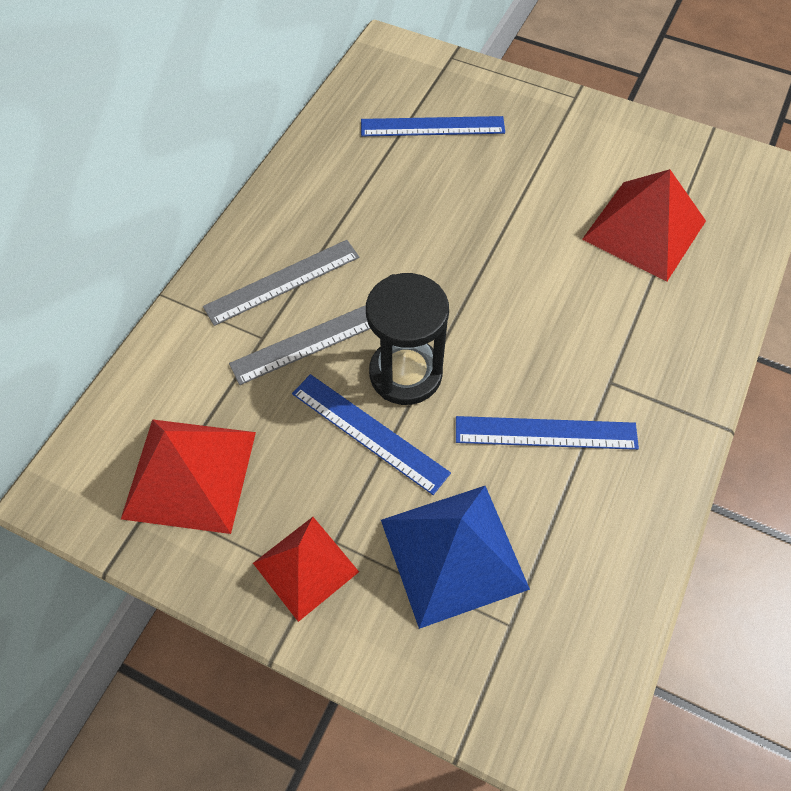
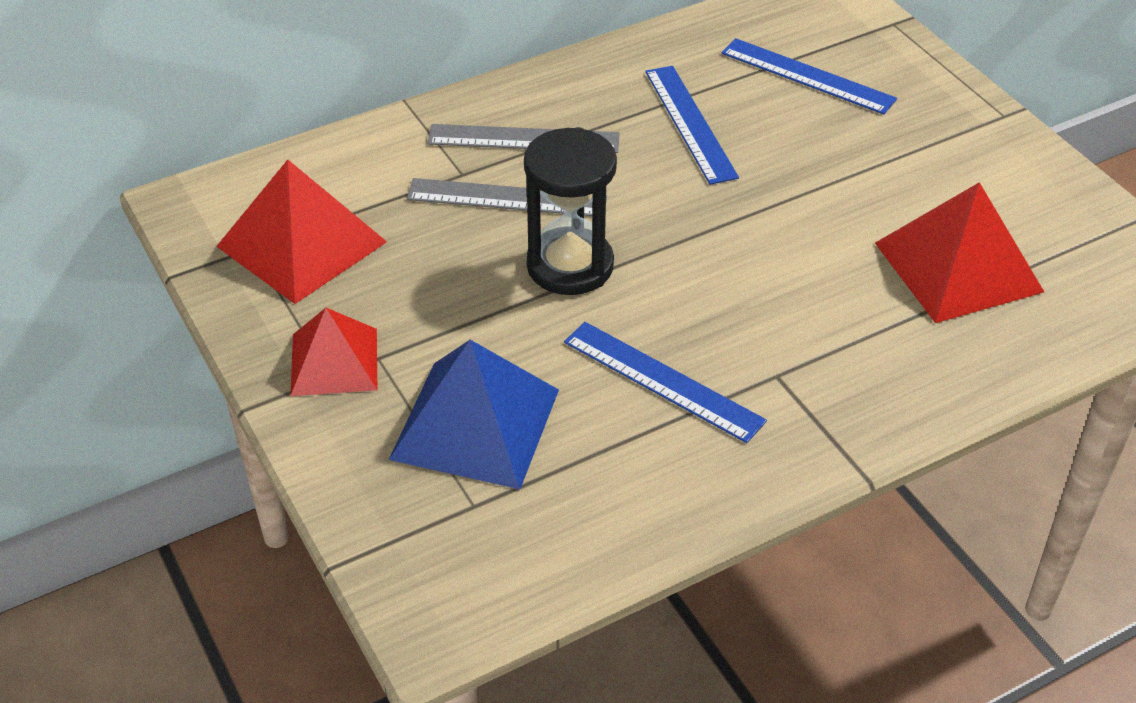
camera: 35 degrees right, 15 degrees down
(369, 432) = (489, 293): blue ruler -> blue ruler (690, 123)

